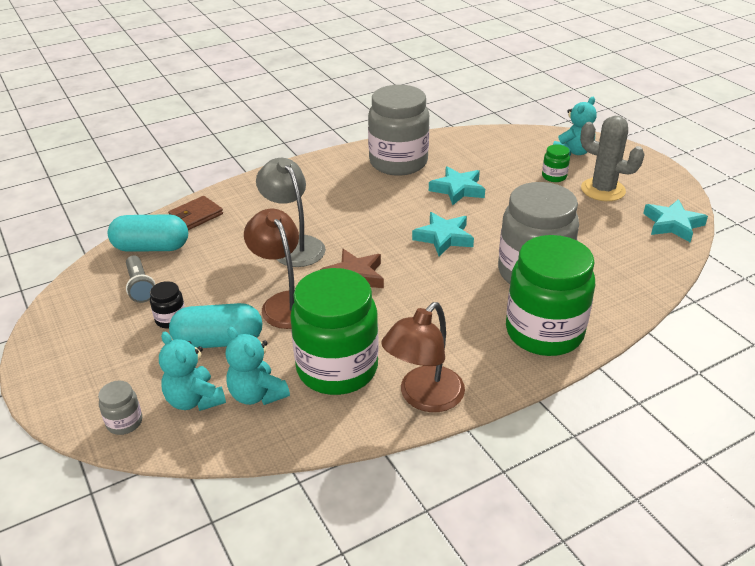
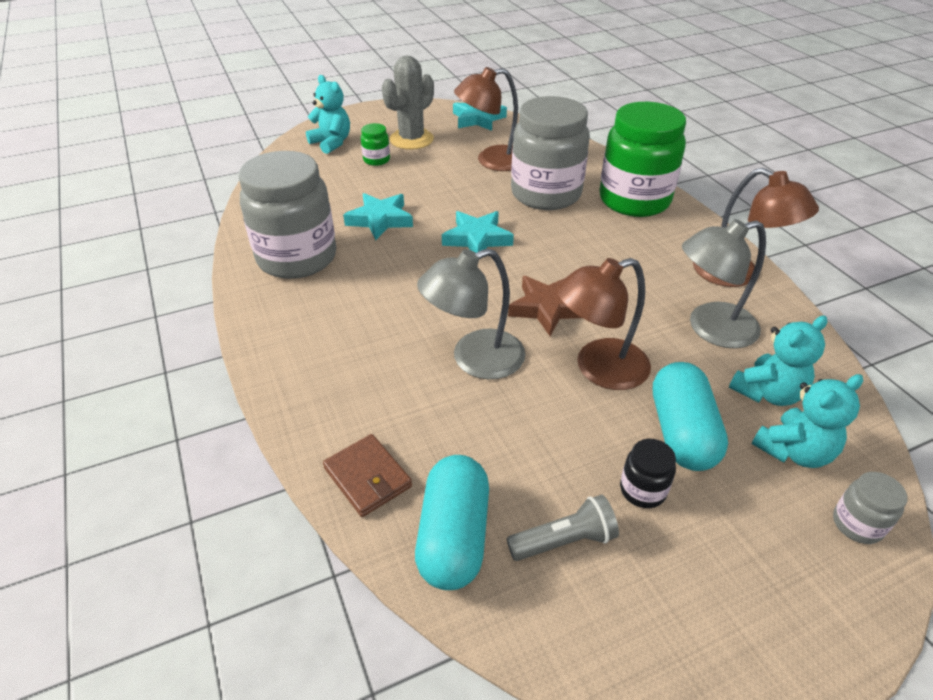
camera: 85 degrees left, 5 degrees up
(337, 369) = (710, 328): green jar -> grey lamp
(584, 238) = (491, 161): none -> brown lamp

